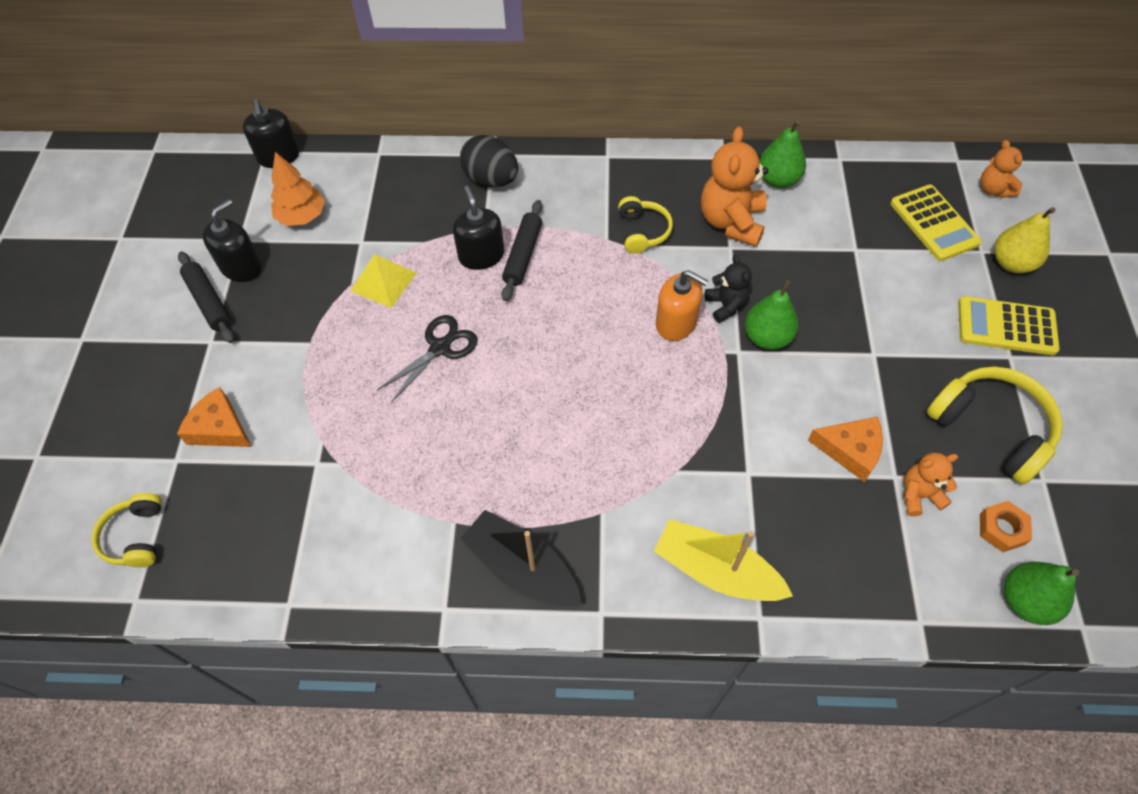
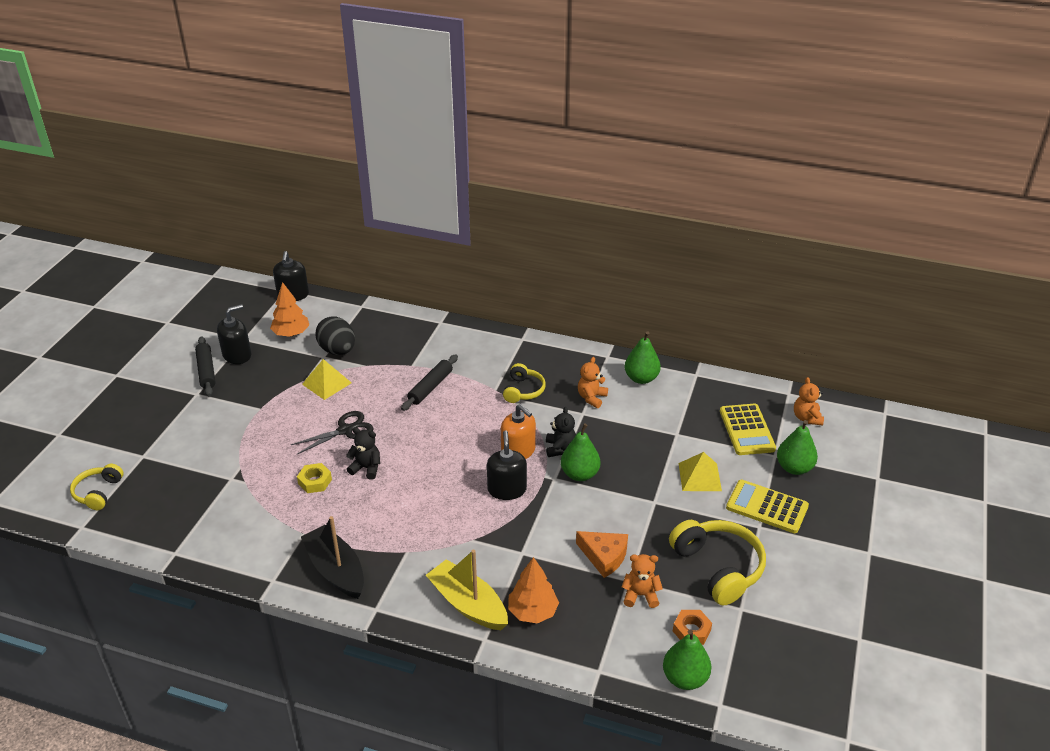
camera: 15 degrees right, 20 degrees down
(219, 428) = (179, 444): orange cheese -> none
(434, 438) = (315, 481): none -> yellow nut
(481, 255) = (401, 381): black soap dispenser -> black soap dispenser (507, 489)
(491, 179) = (431, 337): black egg -> black egg (337, 350)
(493, 399) = (366, 468): none -> black teddy bear
(731, 222) = (591, 398): orange teddy bear -> orange teddy bear, size x0.57
(801, 558) = (532, 612): none -> orange tree
(910, 304) = (700, 477): none -> yellow pyramid
(1011, 263) = (794, 468): yellow pear -> green pear

